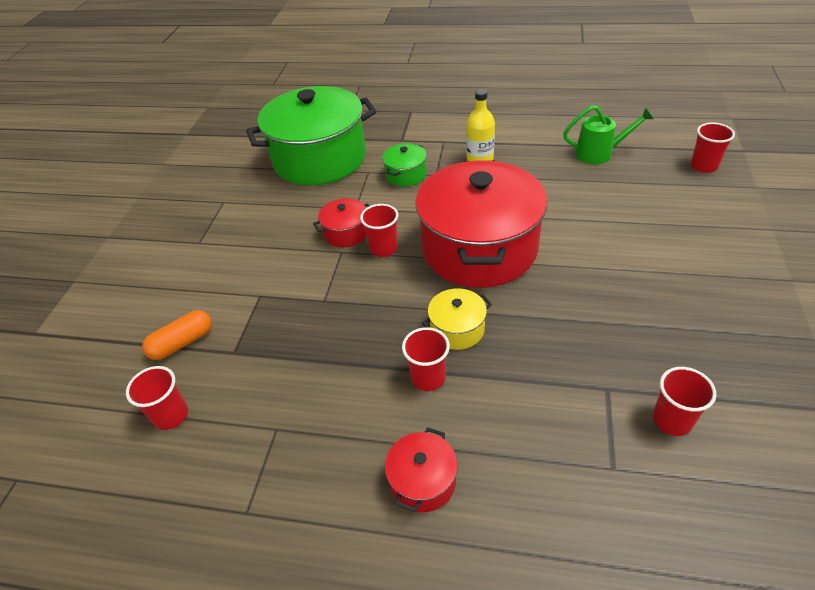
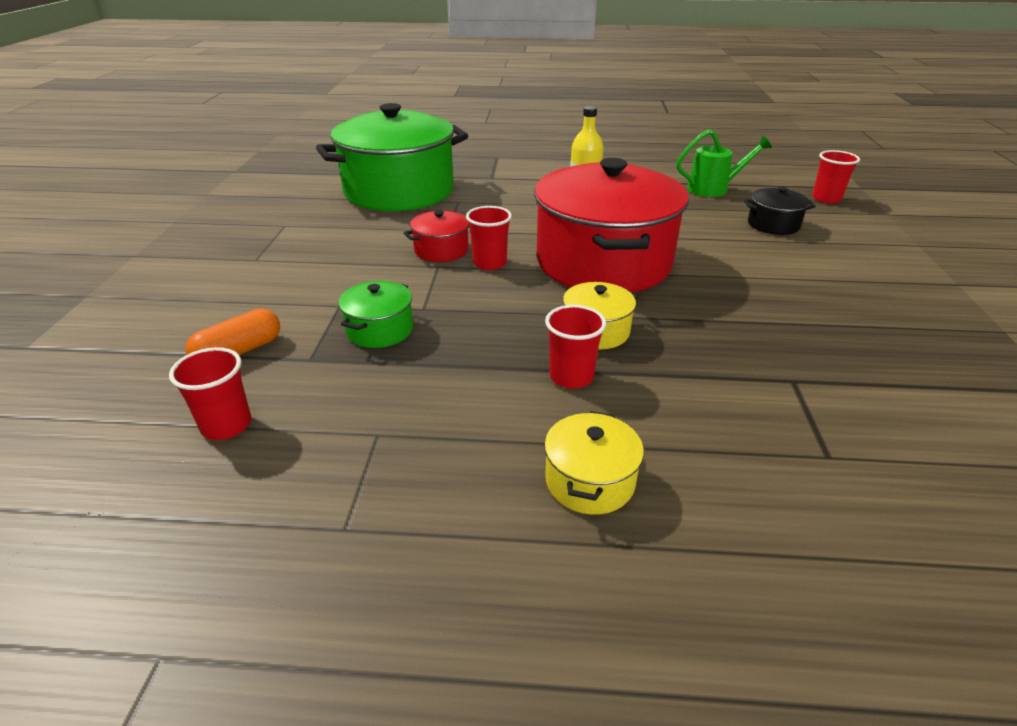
camera: 10 degrees left, 10 degrees down
(406, 175) = (503, 204): green pot -> green pot (379, 330)
(423, 481) = (590, 481): red pot -> yellow pot
(642, 202) = (773, 225): none -> black pot
(672, 420) = (881, 407): red cup -> none

